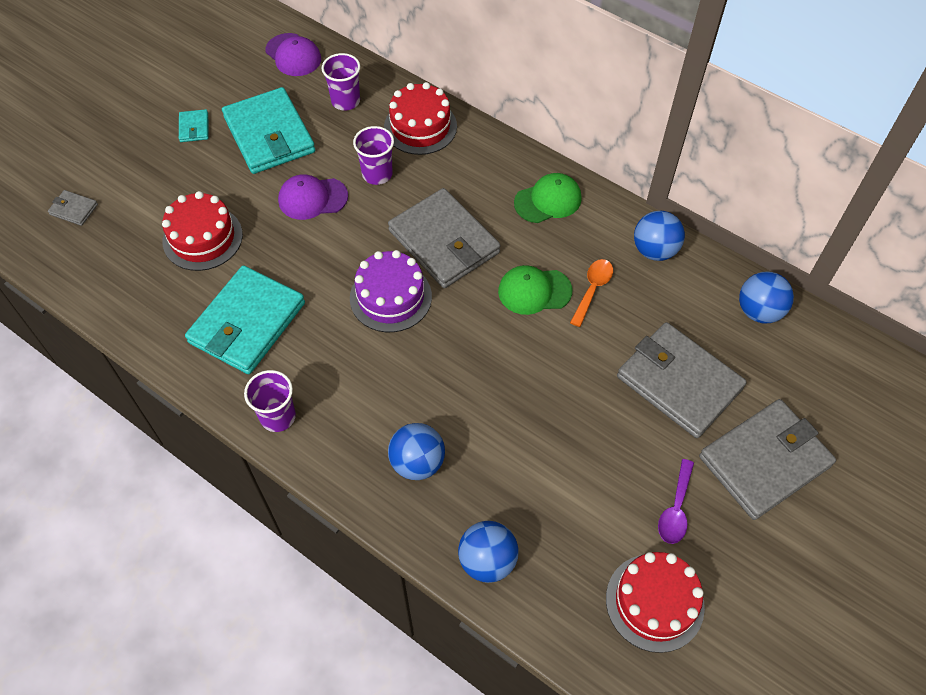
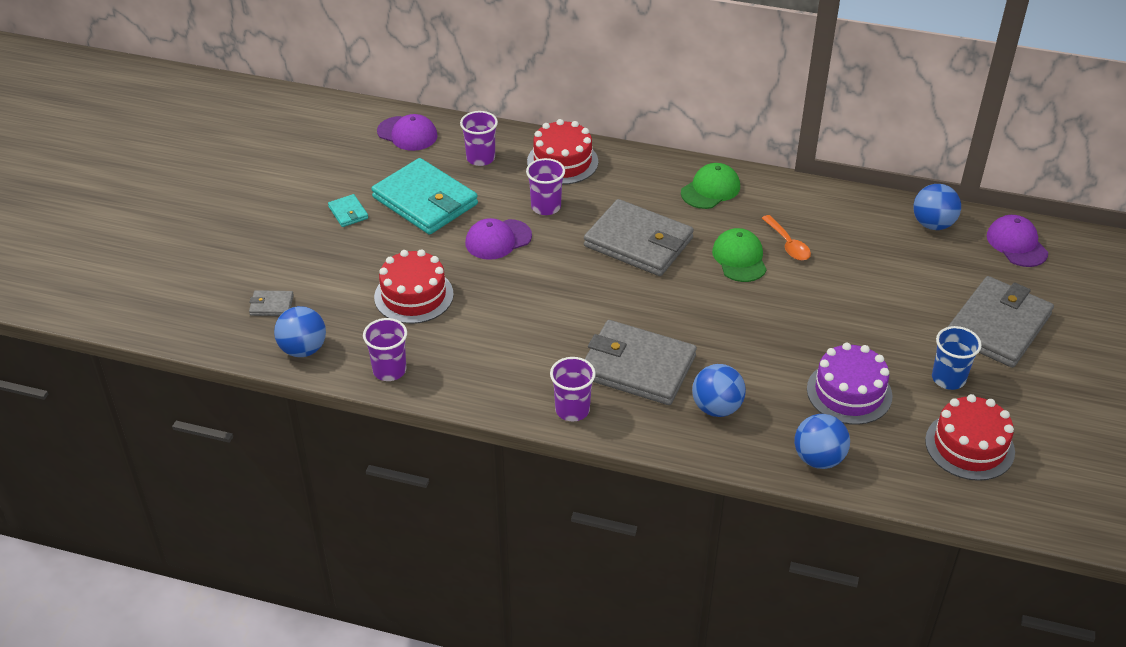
camera: 20 degrees left, 15 degrees down
(136, 315) = (389, 370): none -> purple cup
(247, 323) = (498, 348): turquoise wallet -> none
(390, 297) = (617, 295): purple cake -> purple cake (849, 392)
(534, 291) = (739, 258): green cap -> green cap turned 105 degrees clockwise
(592, 289) = (788, 244): orange spoon -> orange spoon turned 150 degrees clockwise
(654, 250) = (822, 203): blue ball -> blue ball (303, 349)
(675, 509) = (948, 378): purple spoon -> blue cup
(679, 382) = (899, 291): grey wallet -> grey wallet (637, 367)
(839, 364) = (1016, 244): none -> purple cap

